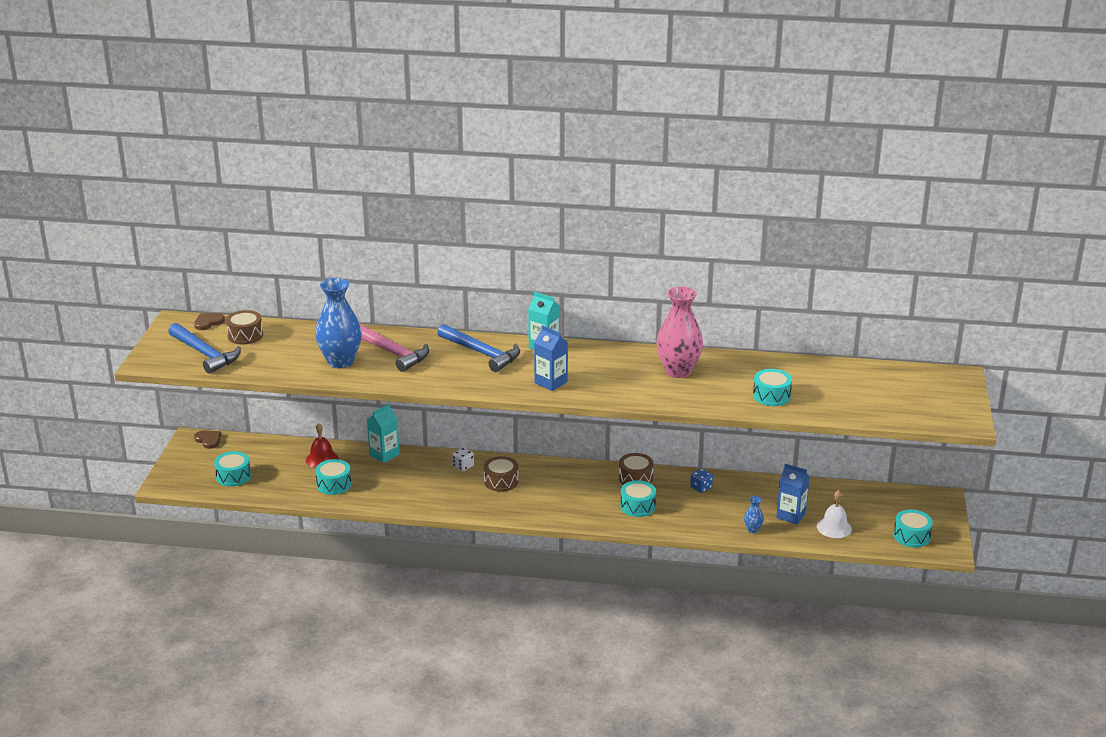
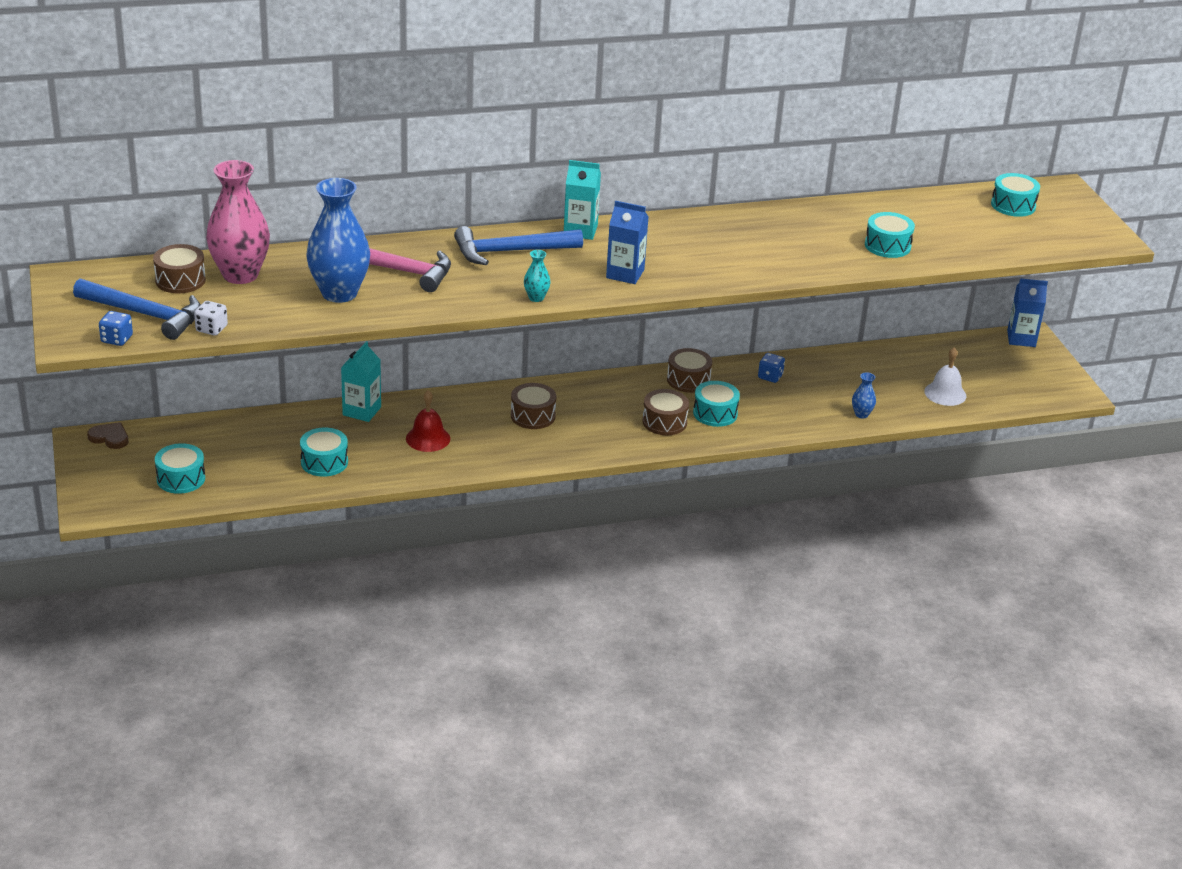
camera: 25 degrees left, 5 degrees up
(175, 367) = (117, 339): none -> blue dice
(208, 322) = (113, 271): brown heart -> none
(322, 459) = (284, 432): red bell -> red bell (428, 438)
(463, 466) = (472, 406): white dice -> white dice (211, 329)
(472, 388) = (536, 298): none -> turquoise vase
(481, 353) = (511, 251): blue hammer -> blue hammer turned 150 degrees clockwise
(594, 505) = (664, 422): none -> brown drum
(678, 371) = (761, 234): pink vase -> pink vase (240, 275)
(791, 515) = (890, 389): blue carton -> blue carton (1021, 339)
(911, 536) = (1031, 386): turquoise drum -> turquoise drum (1013, 205)

